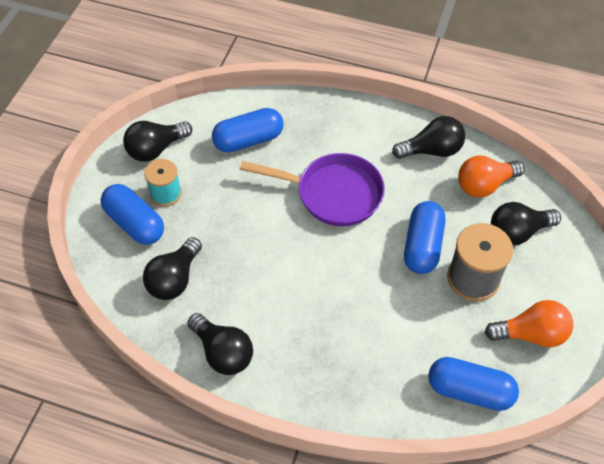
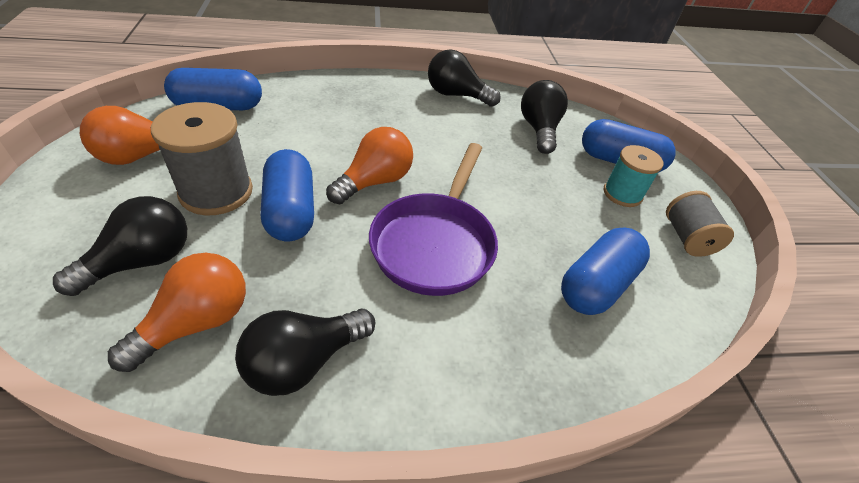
camera: 150 degrees right, 10 degrees down
(156, 149) = (687, 238): black light bulb -> grey spool
(333, 194) = (435, 243): purple pan -> purple pan turned 60 degrees counterclockwise
(353, 257) = (374, 181): none -> orange light bulb

